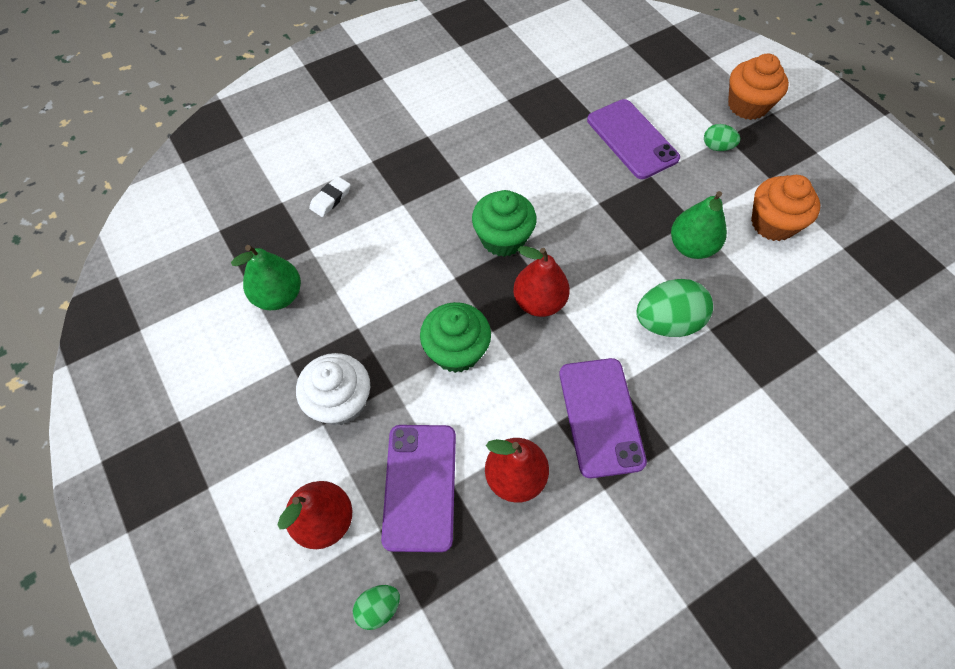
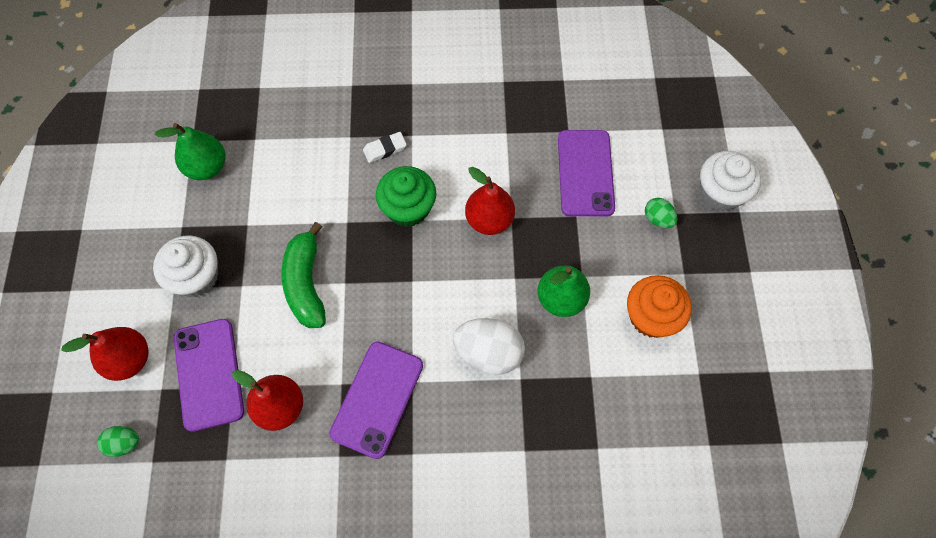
camera: 30 degrees right, 5 degrees up
(330, 199) = (297, 103): white eraser -> white eraser (385, 149)
(420, 486) = (209, 374): purple phone -> purple phone turned 45 degrees counterclockwise
(456, 351) = (306, 284): green cupcake -> green banana
(539, 302) = (398, 278): red pear -> red pear (489, 220)
(667, 322) = (488, 353): green egg -> white egg
(747, 105) = (720, 193): orange cupcake -> white cupcake

